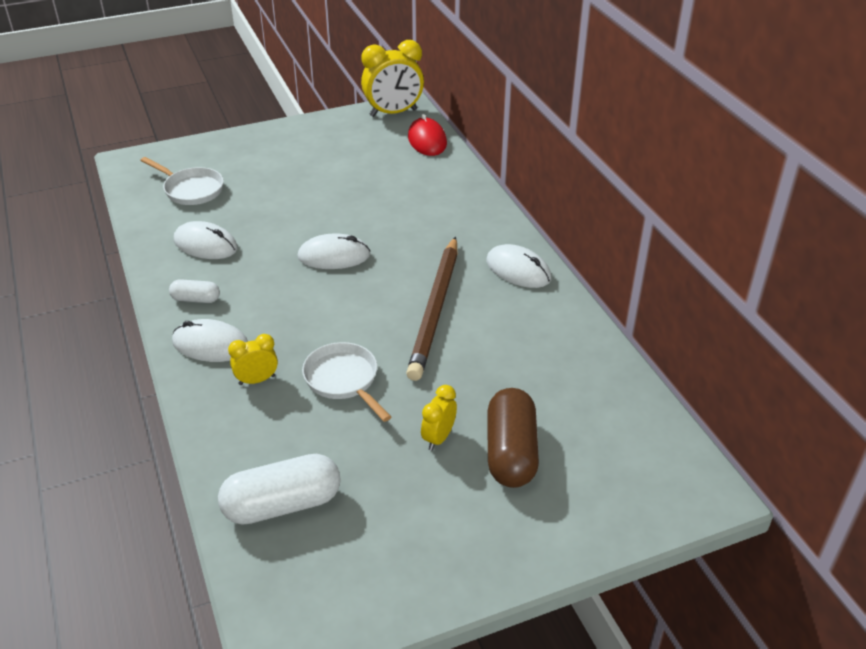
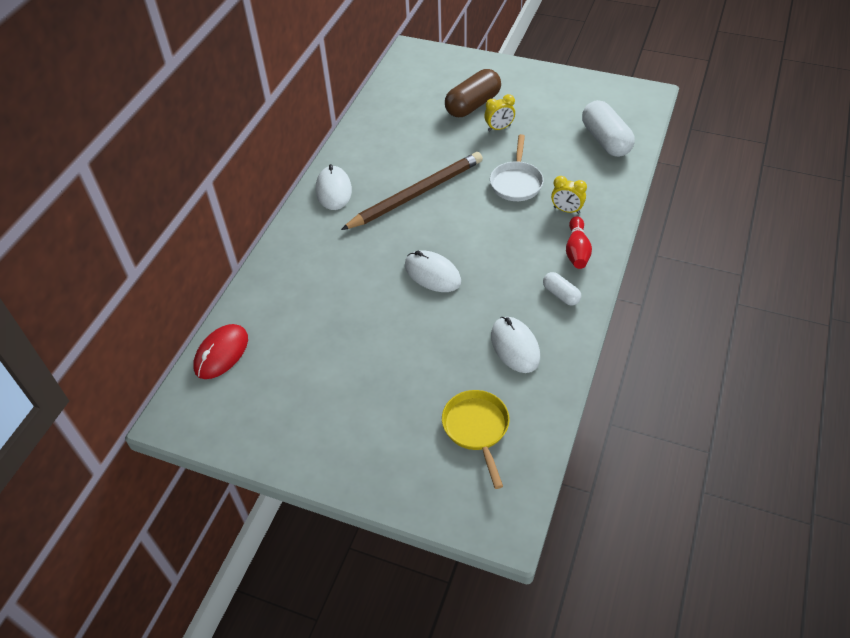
camera: 135 degrees left, 10 degrees up
(191, 189) = (477, 429): white pan -> yellow pan
(211, 345) = (577, 251): white mouse -> red bowling pin
(282, 505) = (605, 140): white capsule -> white capsule turned 45 degrees clockwise
(393, 113) = (196, 416): yellow clock -> none

